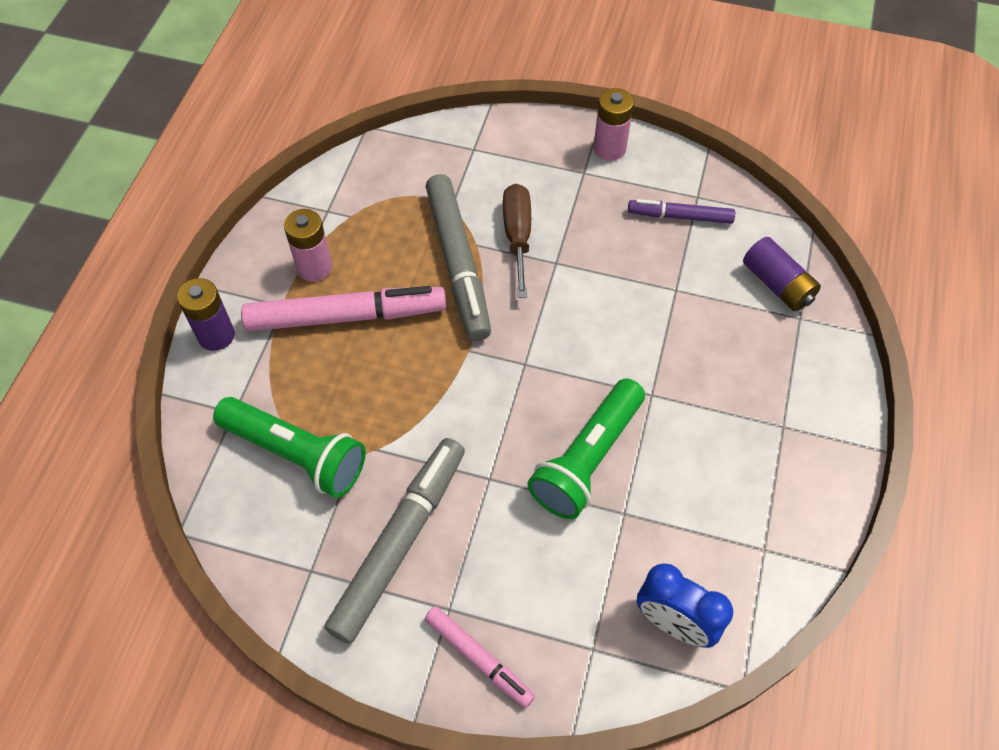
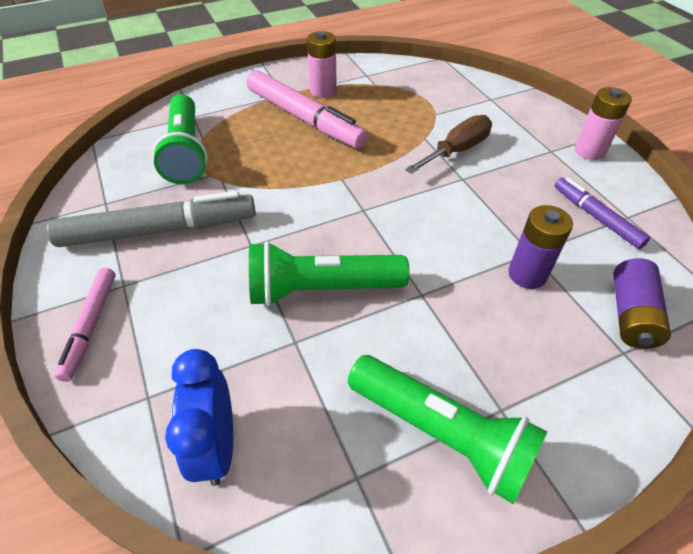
camera: 50 degrees right, 10 degrees down
(216, 335) = (237, 84): purple battery -> purple battery (527, 274)
(458, 263) = (400, 138): grey marker -> none
(772, 475) = (442, 433): none -> green flashlight

